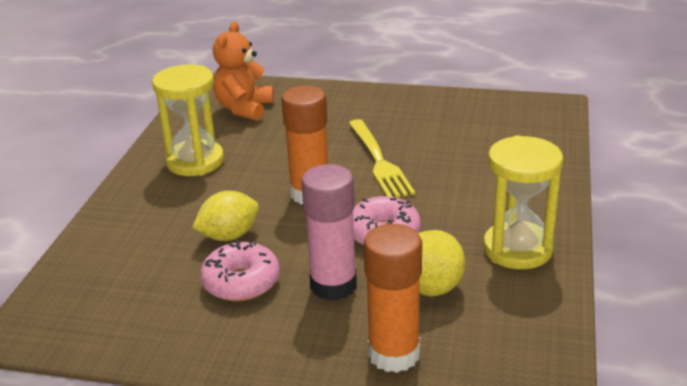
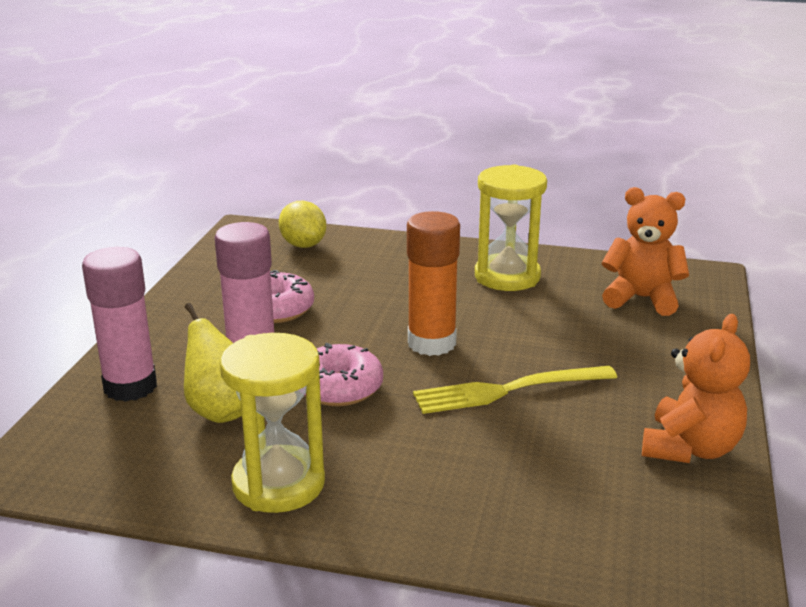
camera: 90 degrees right, 5 degrees down
(229, 236) = (356, 301): yellow lemon -> yellow lemon (303, 245)
(394, 354) = (130, 387): orange glue stick -> pink glue stick
(437, 105) = (690, 448): none -> orange teddy bear

